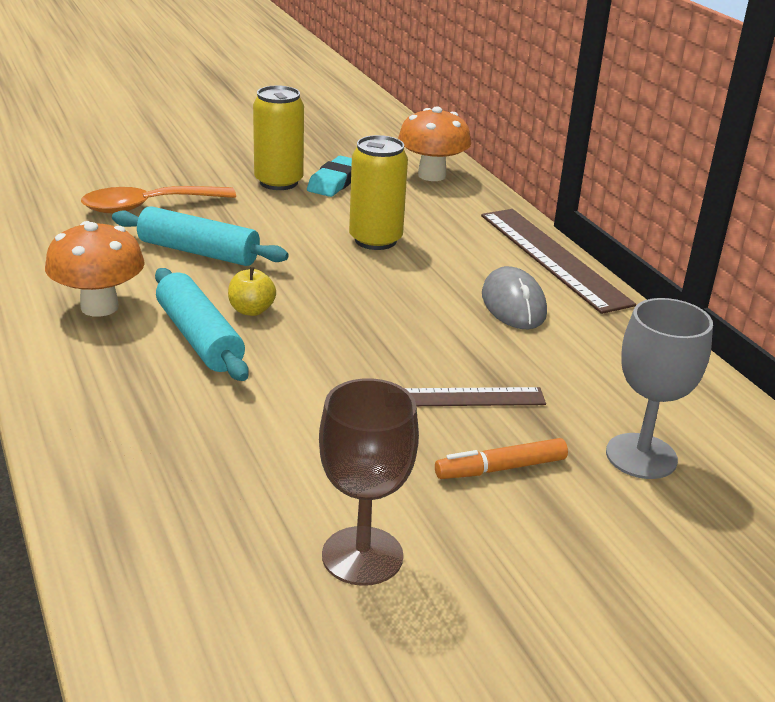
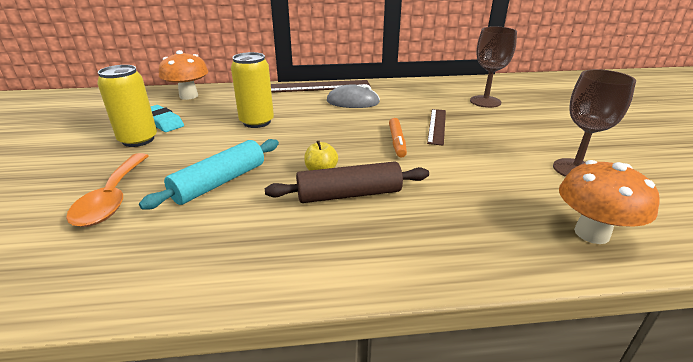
camera: 70 degrees left, 0 degrees up
(99, 307) = (278, 237): orange mushroom -> orange mushroom (591, 233)
(199, 338) = (349, 194): turquoise rolling pin -> brown rolling pin
(500, 468) = (497, 128): orange marker -> orange marker (397, 142)
(641, 456) = (485, 101): grey goblet -> brown goblet

